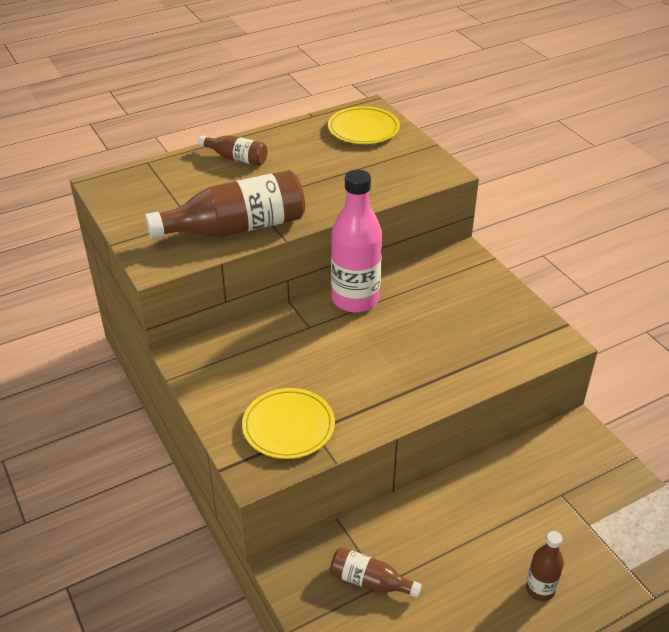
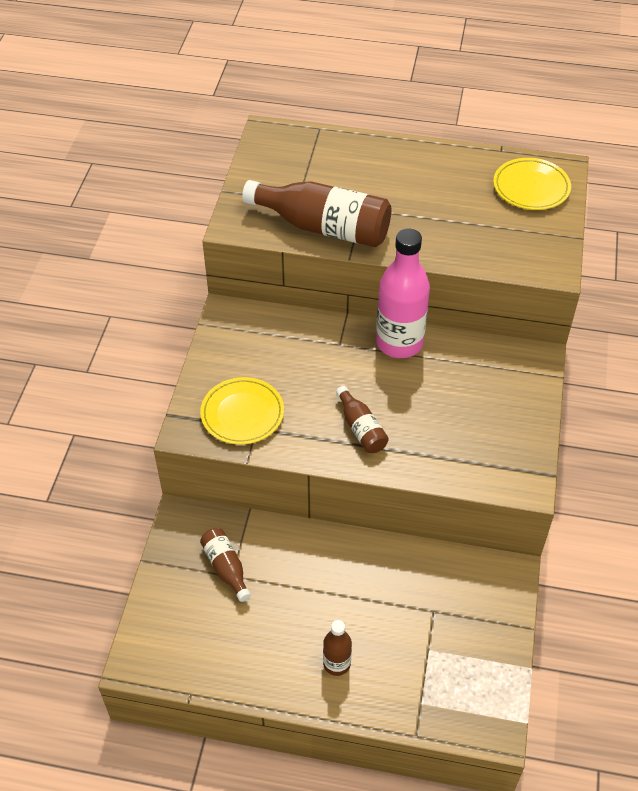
camera: 40 degrees right, 10 degrees up
(236, 158) = (391, 161): brown bottle -> brown bottle (361, 428)

